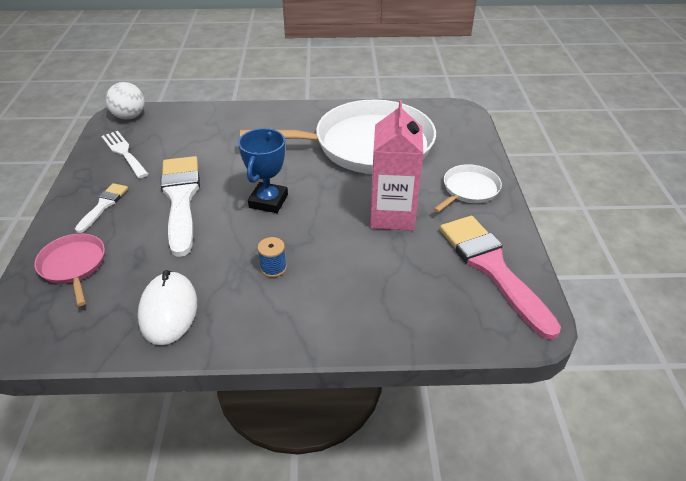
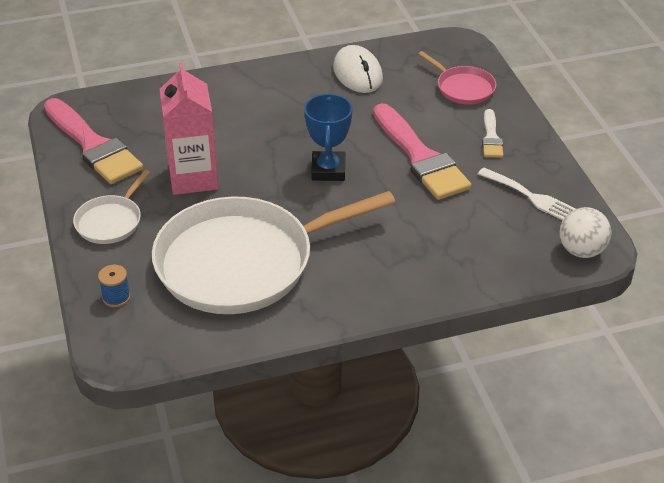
camera: 165 degrees right, 0 degrees up
(181, 199) = (420, 157): white brush -> pink brush
(273, 268) = (291, 114): blue spool -> blue spool (116, 297)

